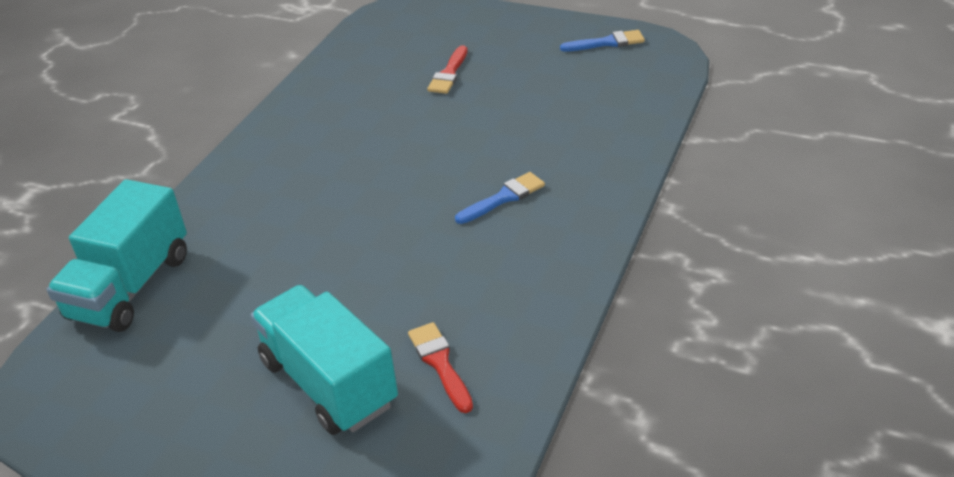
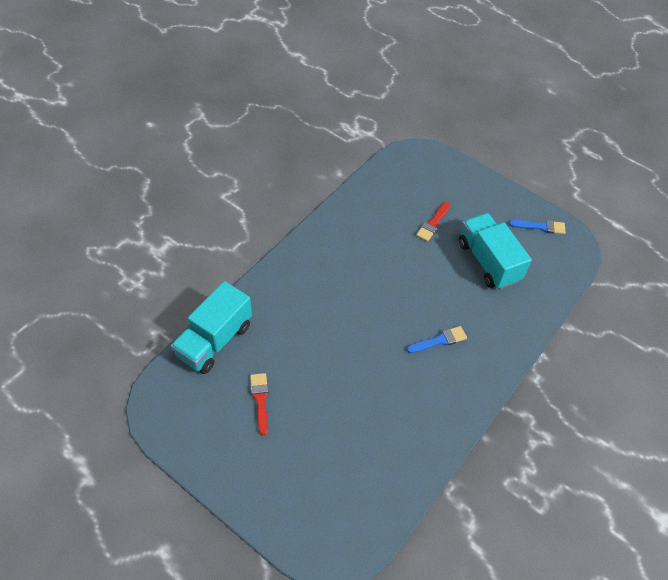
camera: 10 degrees right, 15 degrees up
(329, 382) = (310, 446): turquoise truck -> turquoise truck (488, 261)
(440, 363) = (373, 452): red brush -> red brush (260, 400)

